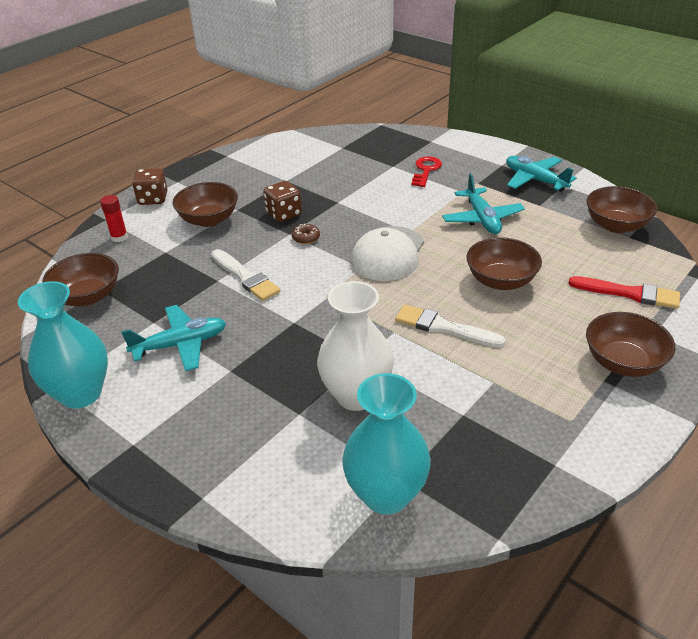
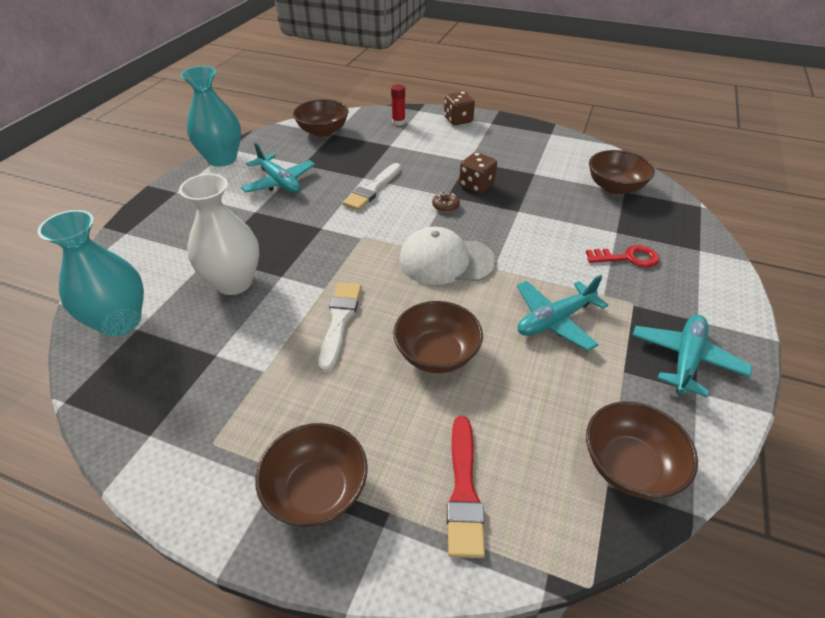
camera: 70 degrees right, 5 degrees up
(209, 219) = (444, 151): brown bowl -> brown bowl (615, 187)

